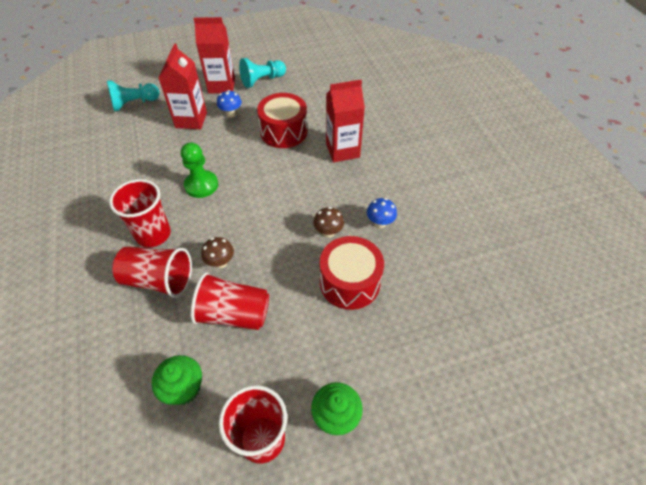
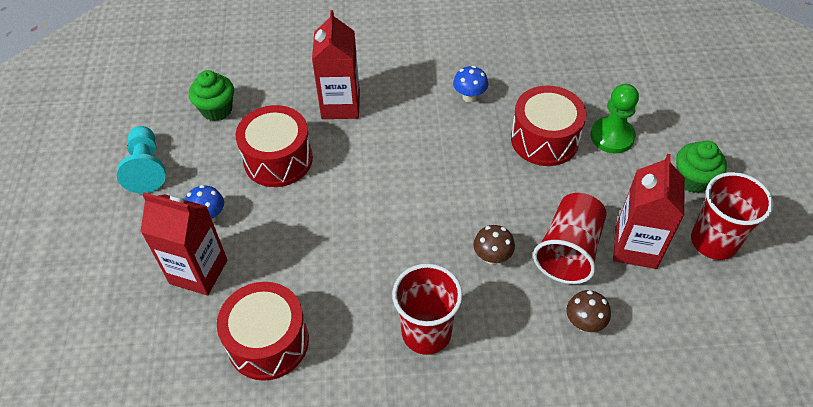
camera: 75 degrees left, 0 degrees up
(134, 103) = (111, 357): turquoise pawn -> none
(145, 160) = (268, 342): none -> red drum
(159, 280) = (506, 328): red cup -> none
(184, 388) = (657, 307): green cupcake -> green cupcake (217, 109)
(201, 185) = (350, 268): green pawn -> green pawn (612, 136)
(221, 86) = (130, 223): red carton -> red carton (635, 247)
(328, 232) = (471, 144): brown mushroom -> brown mushroom (584, 323)

